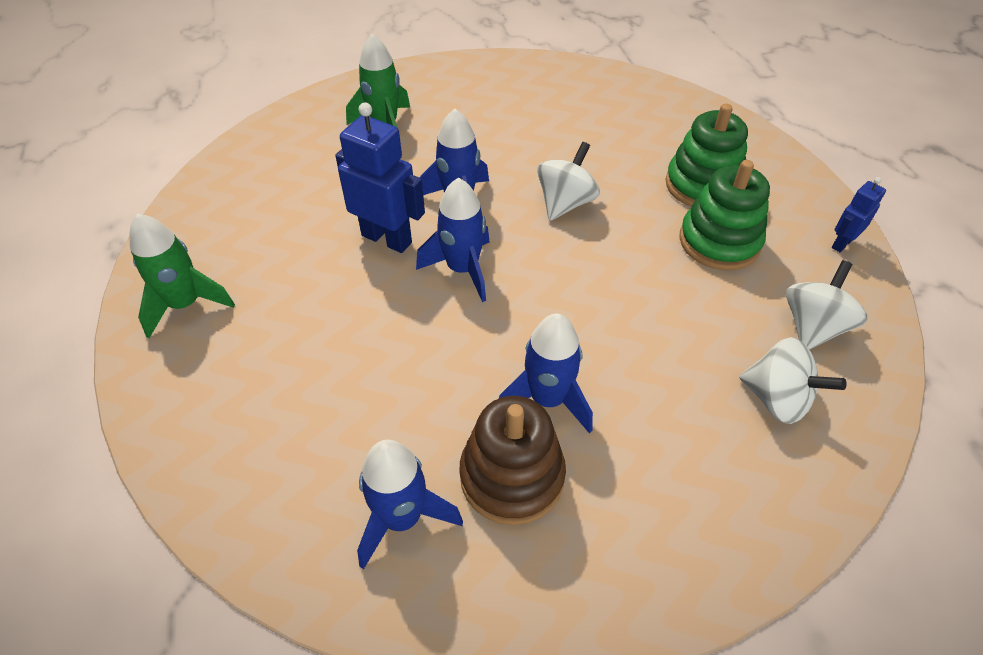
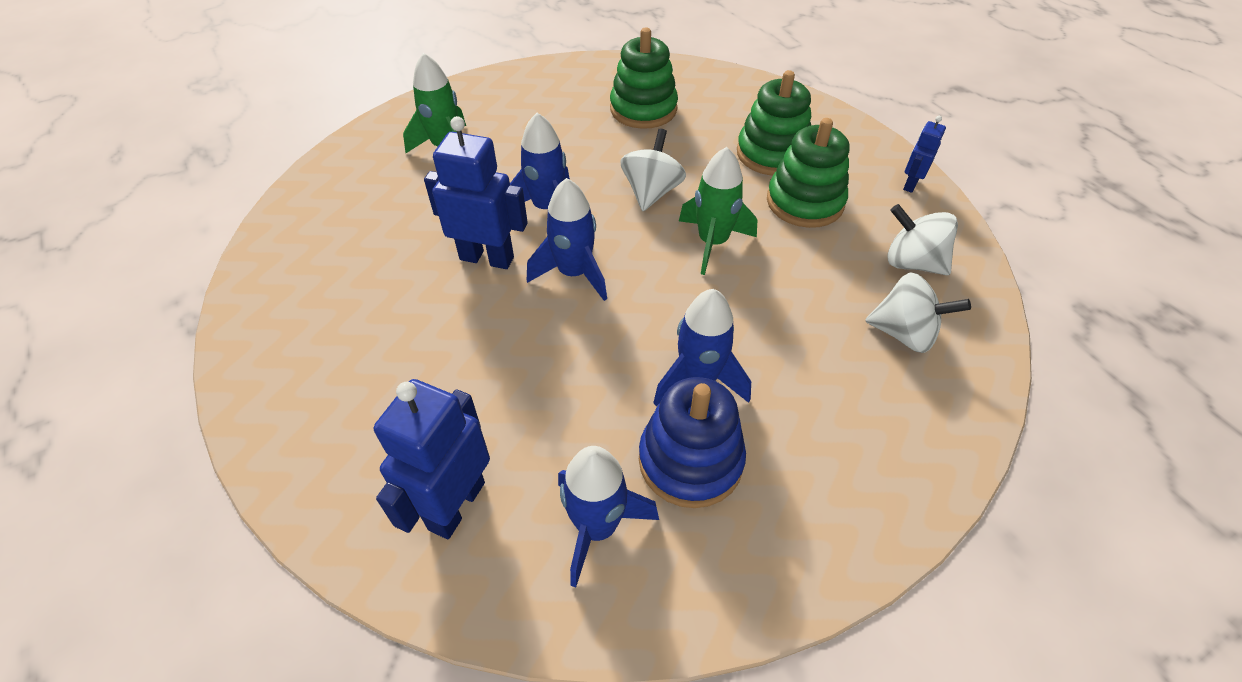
camera: 15 degrees left, 0 degrees up
(186, 304) = (293, 366): green rocket -> green rocket (712, 243)
(283, 465) = (456, 505): none -> blue robot
(512, 476) = (690, 460): brown stacking toy -> blue stacking toy
(586, 118) = (643, 109): none -> green stacking toy
(813, 327) = (912, 263): white spinning top -> white spinning top turned 75 degrees counterclockwise

